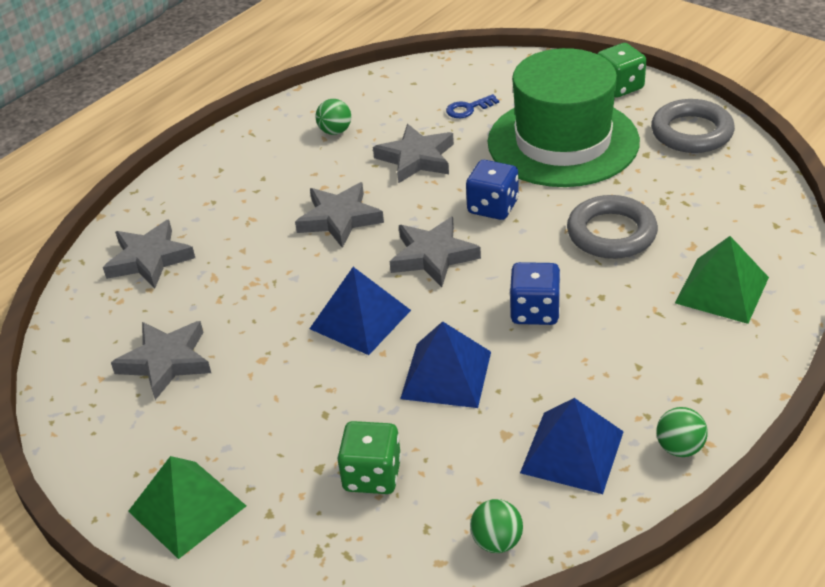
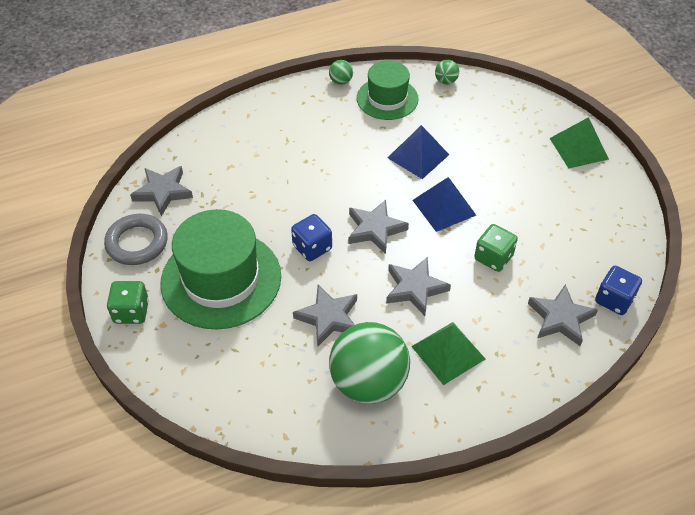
camera: 155 degrees left, 10 degrees up
(166, 362) = (569, 232): grey star -> grey star (163, 192)
(335, 131) = (368, 382): green ball -> green ball, size x2.45
(372, 475) = (483, 126): green dice -> green dice (493, 257)
(468, 109) = (253, 351): blue key -> none
(535, 311) = (347, 168): blue dice -> blue dice (614, 300)
(572, 452) = (387, 98): blue pyramid -> green hat
(611, 233) = (263, 194): grey ring -> none
(721, 290) = (244, 136): green pyramid -> green pyramid (448, 352)

